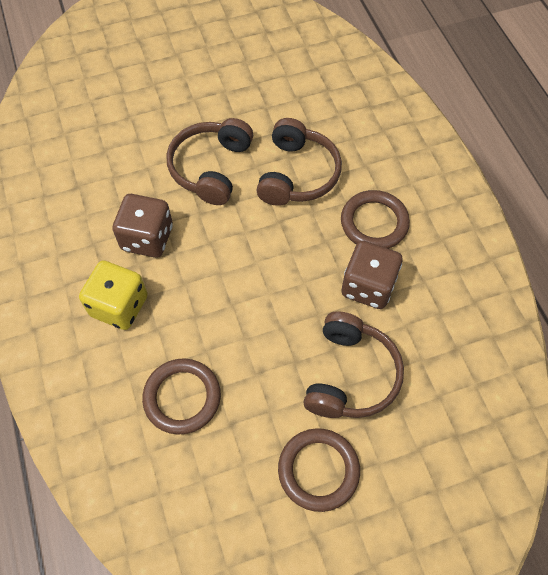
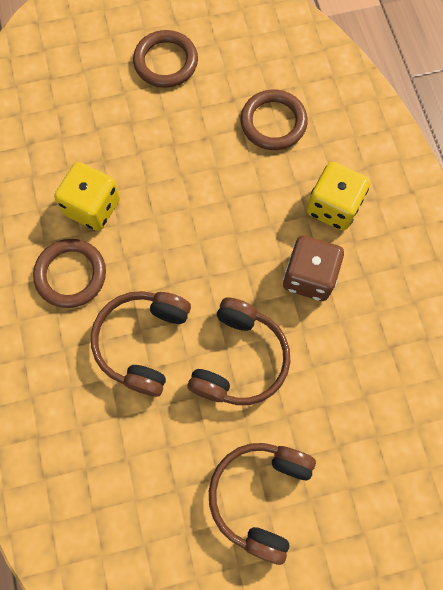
camera: 175 degrees left, 10 degrees up
(350, 375) = (126, 129): brown headphones -> brown headphones (260, 496)
(368, 286) = (93, 207): brown dice -> yellow dice

